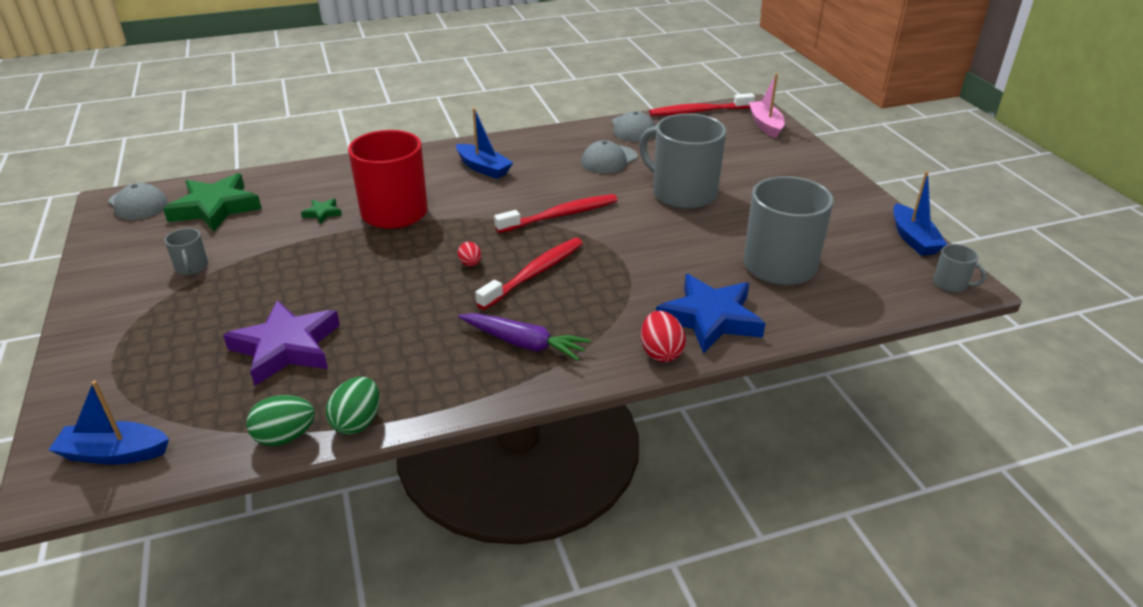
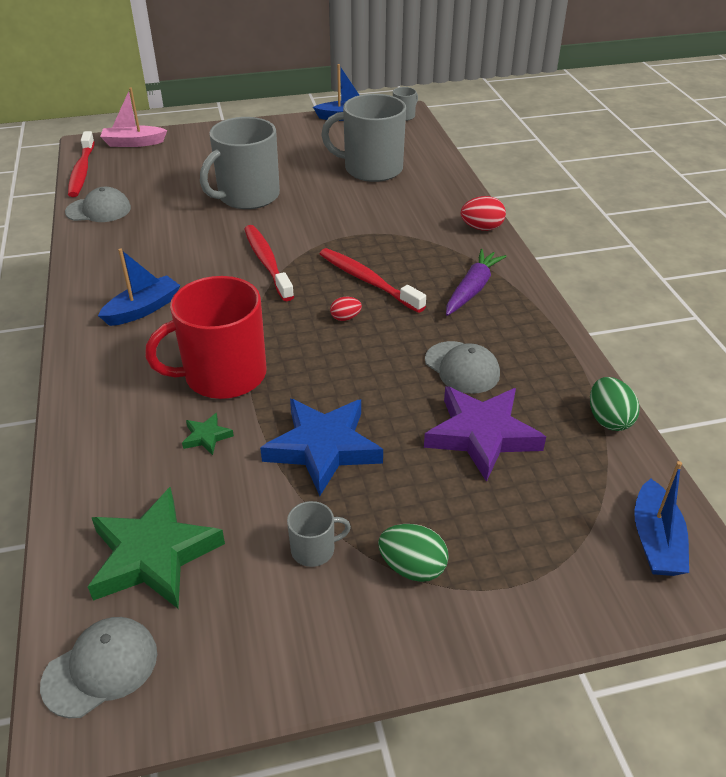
camera: 85 degrees left, 5 degrees up
(357, 422) = (582, 377): green egg -> green egg (412, 567)
(609, 160) = (162, 229): grey cap -> grey cap (462, 367)
(710, 318) = (440, 204): blue star -> blue star (323, 448)

